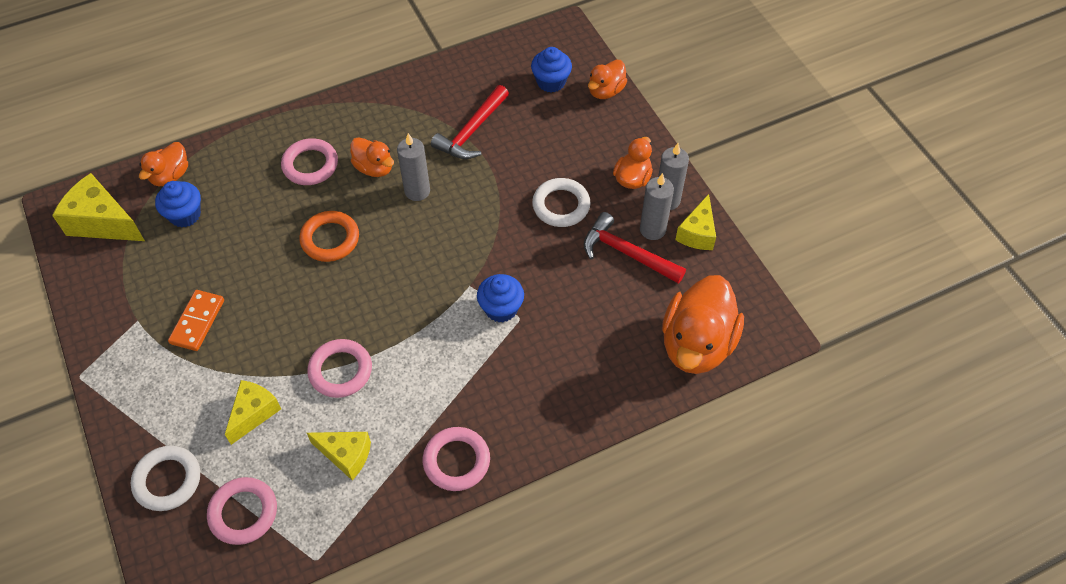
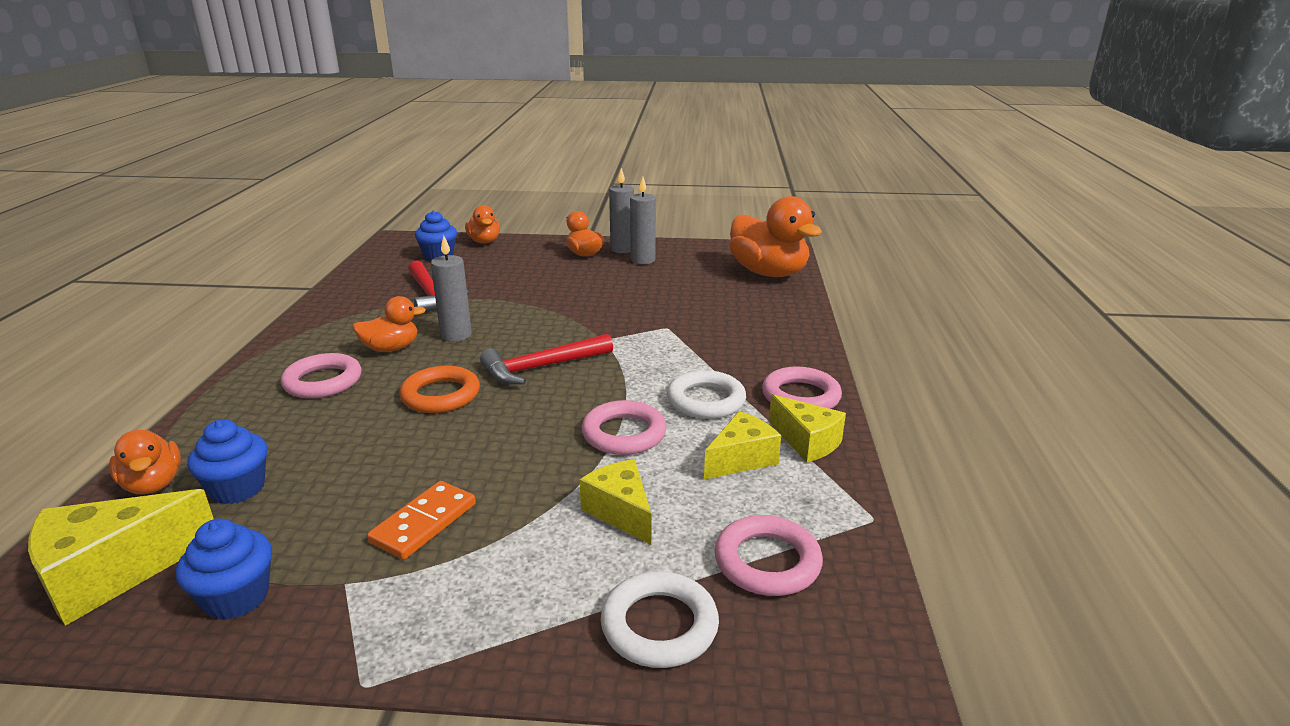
camera: 60 degrees left, 30 degrees down
(197, 322) = (424, 523): orange domino -> orange domino turned 75 degrees clockwise
(501, 308) = (646, 332): blue cupcake -> blue cupcake (237, 597)
(561, 205) = (571, 283): white ring -> white ring (706, 400)
(626, 253) = (653, 273): red hammer -> red hammer (541, 367)
(697, 233) = (666, 248): yellow cheese -> yellow cheese (806, 442)

